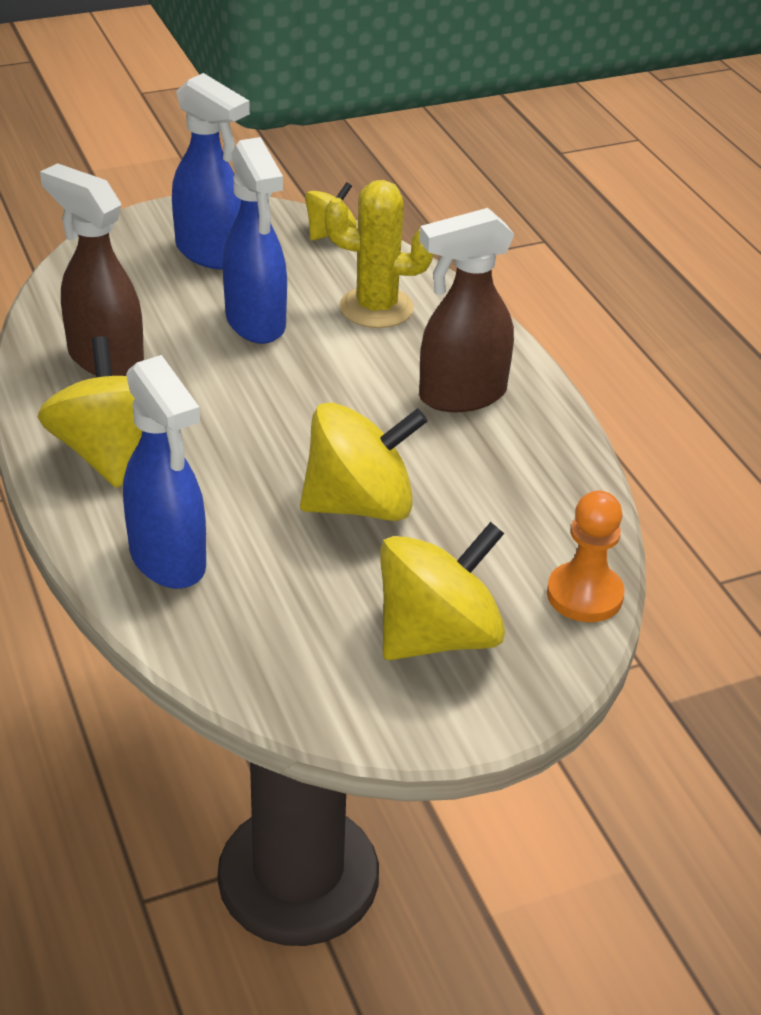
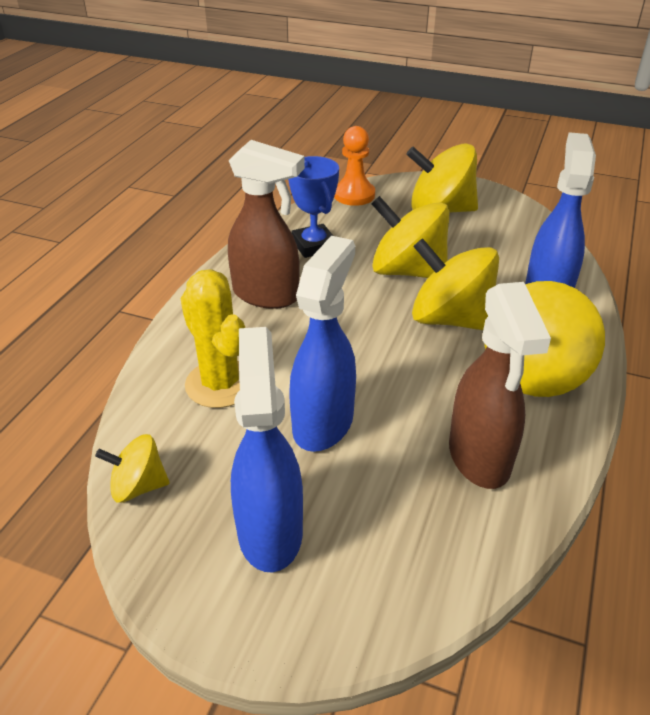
camera: 135 degrees left, 0 degrees up
(249, 469) = (450, 319): none -> yellow spinning top
(508, 480) = (314, 245): none -> blue trophy

